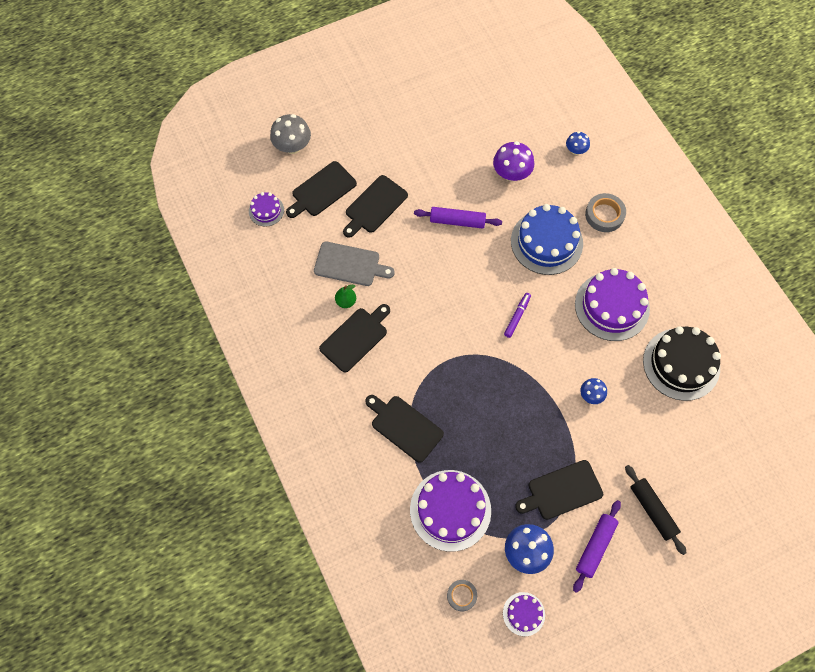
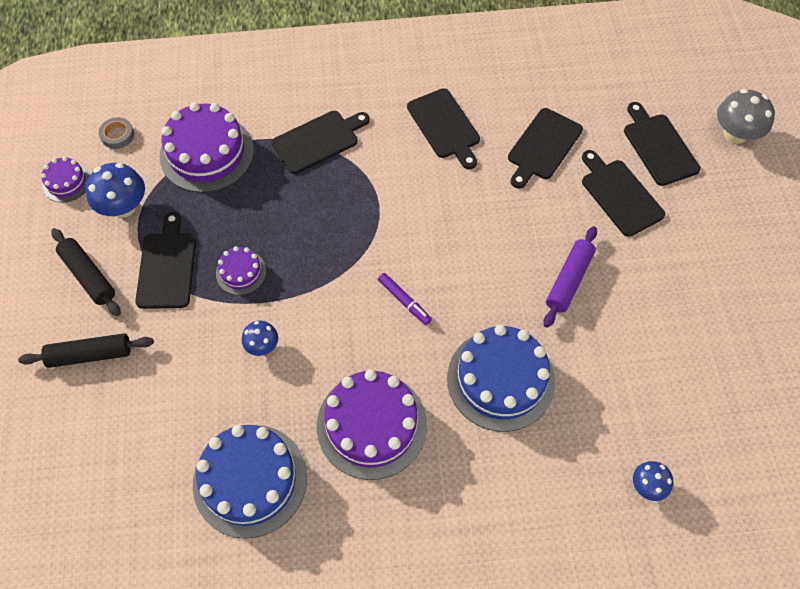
camera: 110 degrees right, 5 degrees down
(266, 210) = (644, 86): purple cake -> purple cake (241, 272)
(346, 301) = (495, 130): green pear -> none
(350, 265) = (543, 146): grey cutting board -> black cutting board
(511, 173) = (628, 376): purple mushroom -> none
(595, 547) = (88, 276): purple rolling pin -> black rolling pin
(604, 215) = (520, 479): grey tape -> none
(681, 364) = (250, 480): black cake -> blue cake

